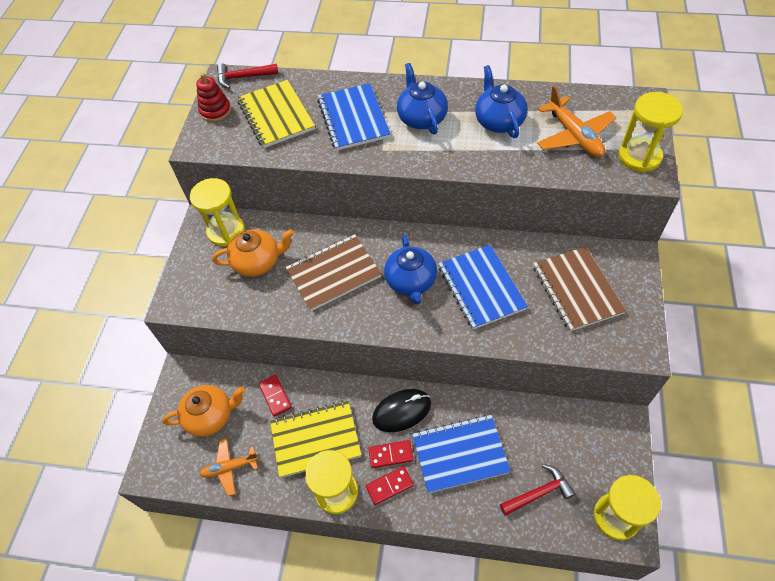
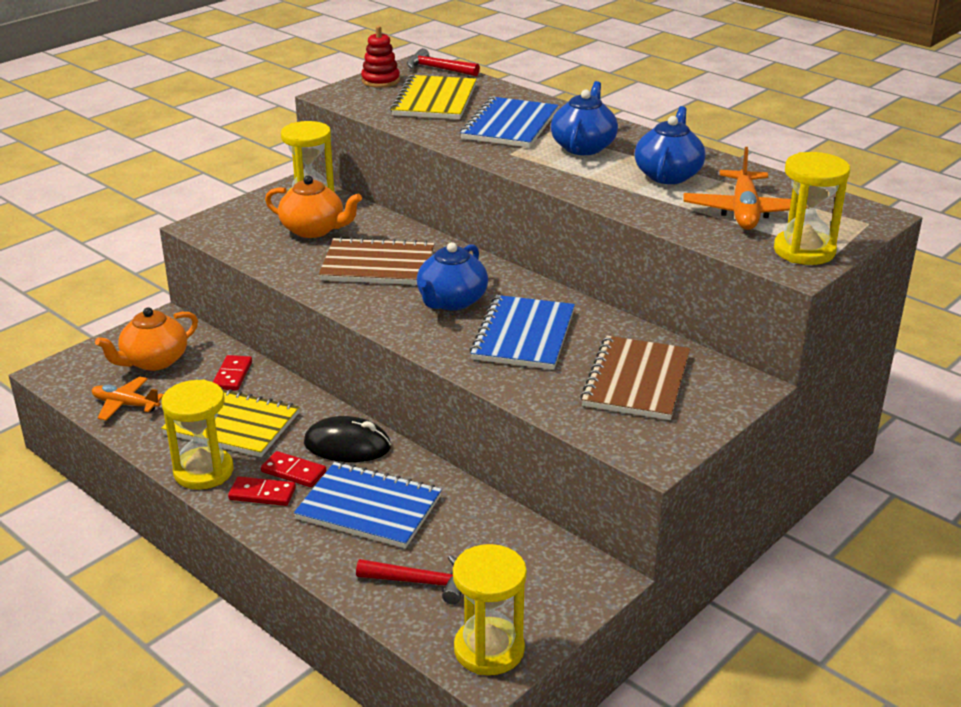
camera: 30 degrees right, 25 degrees down
(210, 416) = (154, 361): orange teapot -> orange teapot turned 120 degrees clockwise

